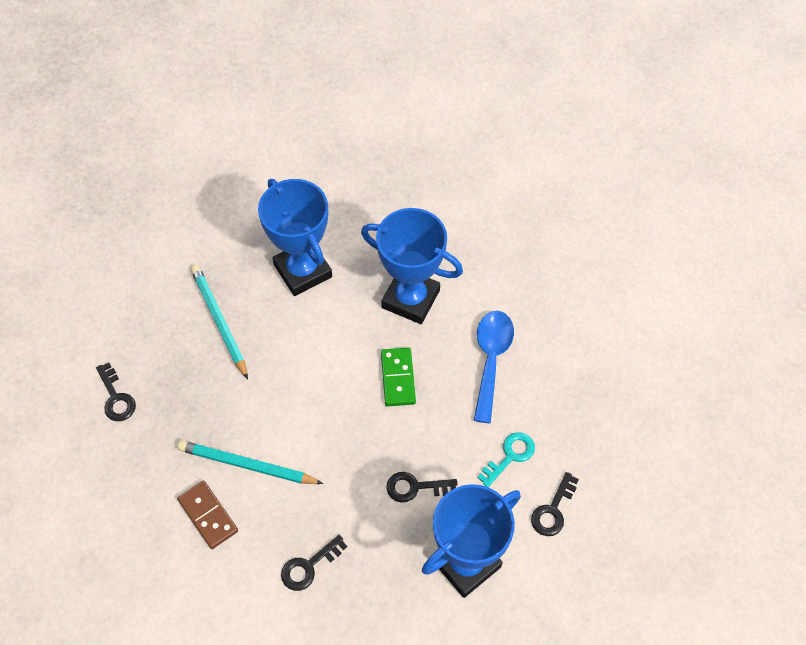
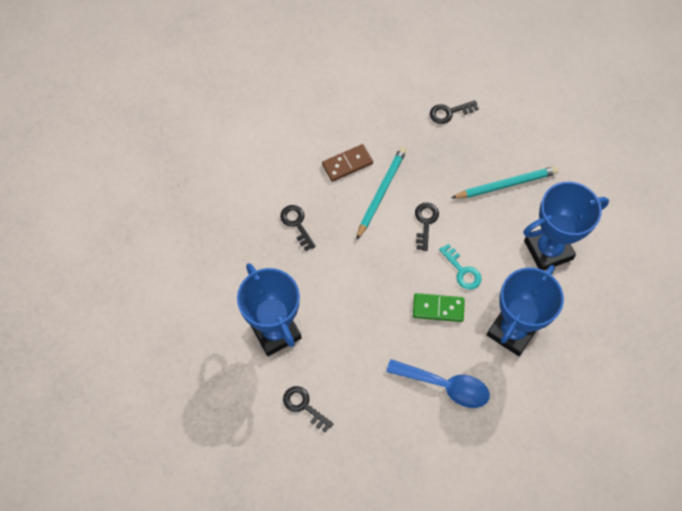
camera: 100 degrees right, 5 degrees up
(415, 487) = (342, 306): black key -> black key (425, 223)
(510, 456) = (355, 382): turquoise key -> turquoise key (462, 271)

